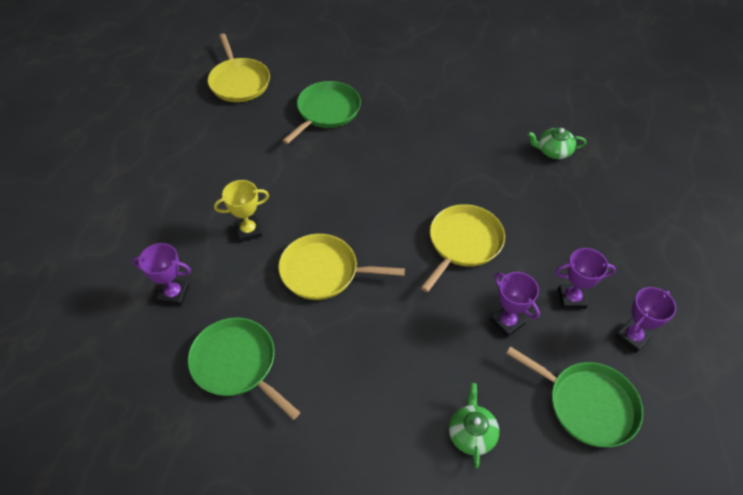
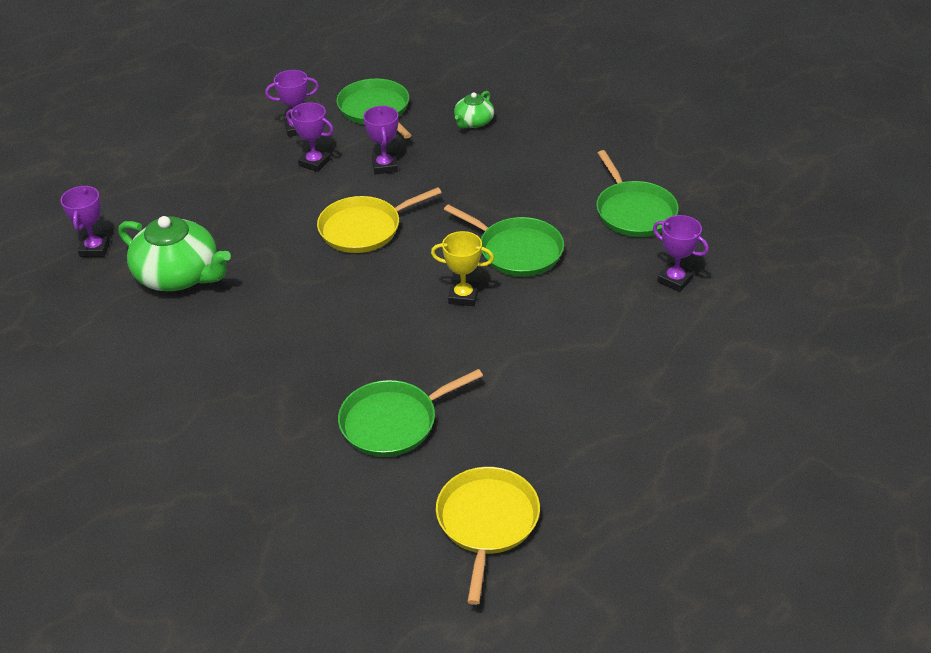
camera: 150 degrees left, 10 degrees down
(248, 231) = (573, 311): yellow trophy -> yellow trophy (463, 296)
(323, 271) = (517, 251): yellow pan -> green pan
(553, 151) = (179, 275): green teapot -> green teapot, size x1.90
(633, 148) = (95, 249): none -> purple trophy

